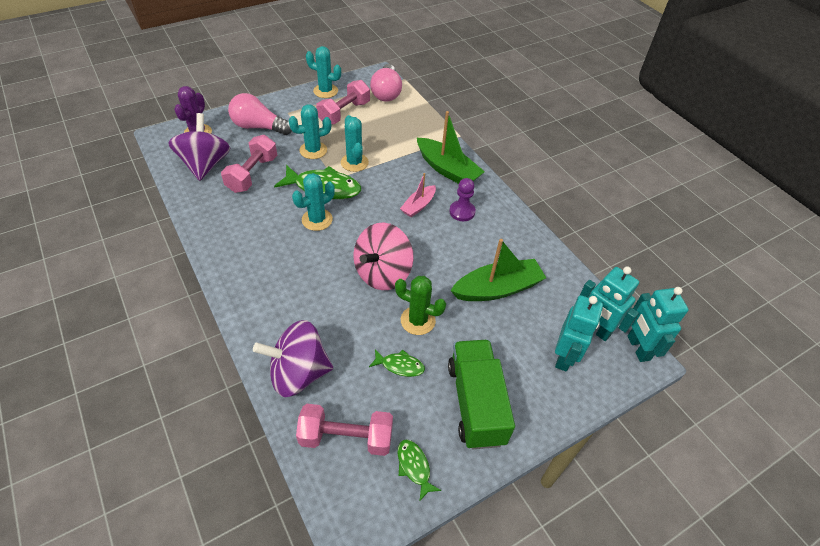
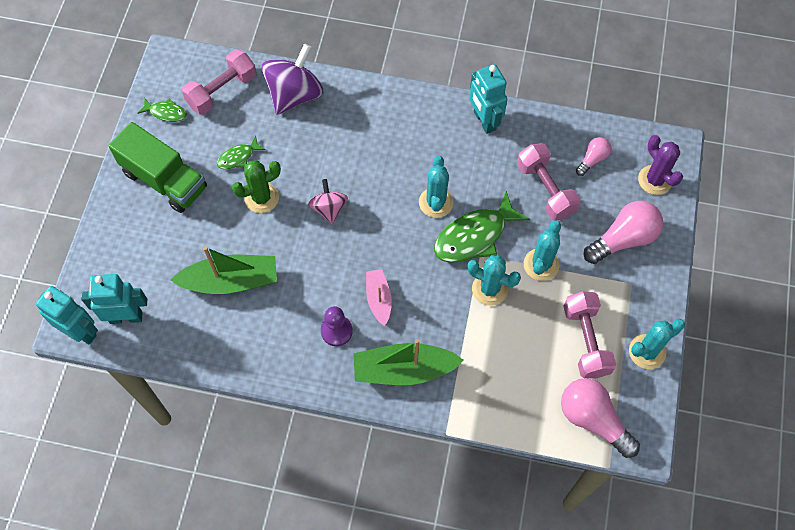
camera: 135 degrees right, 15 degrees up
(205, 165) = (592, 159): purple spinning top -> pink light bulb
(383, 273) = (329, 209): pink spinning top -> pink spinning top, size x0.58
(497, 288) = (231, 281): green boat -> green boat turned 120 degrees counterclockwise
(564, 357) = (131, 270): turquoise robot -> turquoise robot (484, 121)

